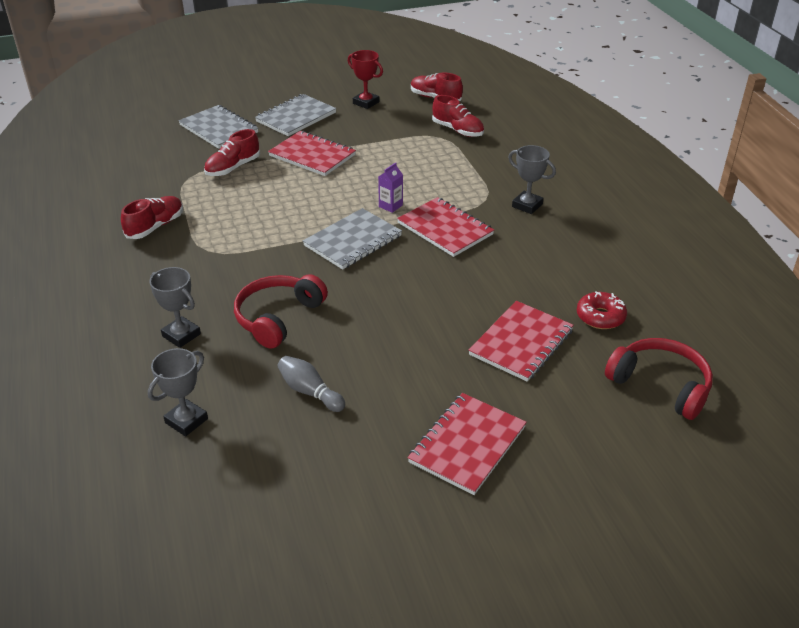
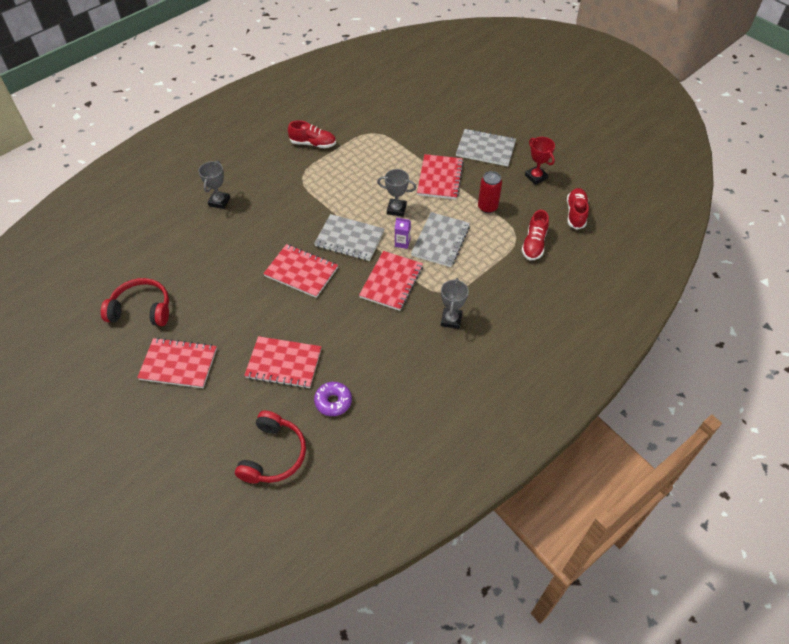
camera: 65 degrees right, 15 degrees up
(186, 421) = (153, 235): grey trophy -> grey trophy (396, 209)
(219, 129) = (442, 119): grey notebook -> grey notebook (440, 241)
(233, 168) = (398, 147): red shoe -> none
(278, 317) = (253, 235): red headphones -> red headphones (141, 309)
(310, 392) = (195, 276): grey bowling pin -> none
(366, 103) = (536, 177): red trophy -> red trophy turned 45 degrees counterclockwise
(378, 292) = (301, 272): none -> red notebook
(383, 140) = (487, 207): none -> red can
(600, 317) = (333, 401): red donut -> purple donut

